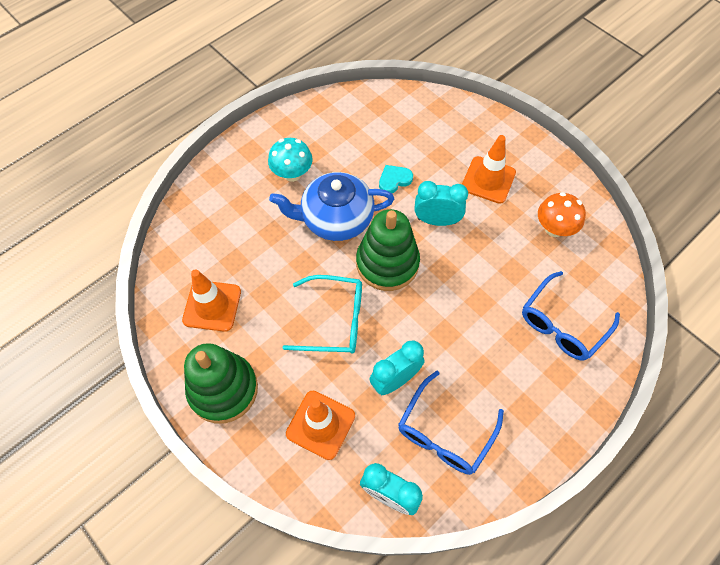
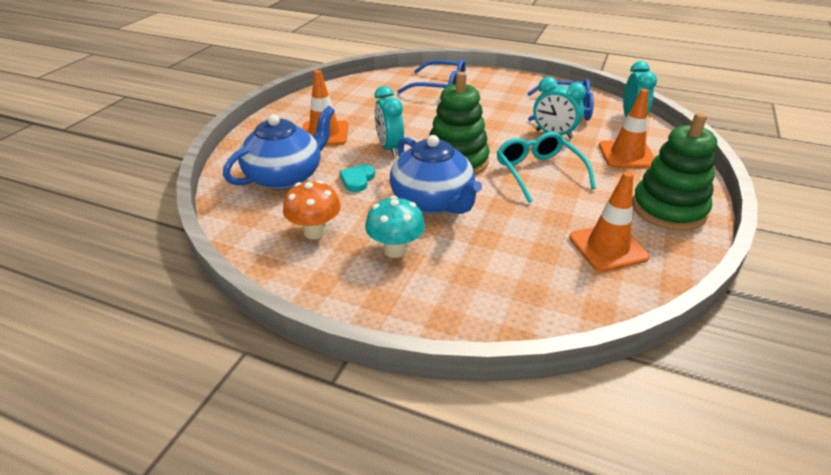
camera: 115 degrees left, 25 degrees down
(394, 180) = (357, 180): turquoise heart -> turquoise heart turned 75 degrees clockwise
(424, 136) = (285, 176): none -> blue teapot
(554, 228) = (357, 100): orange mushroom -> orange mushroom (315, 231)

